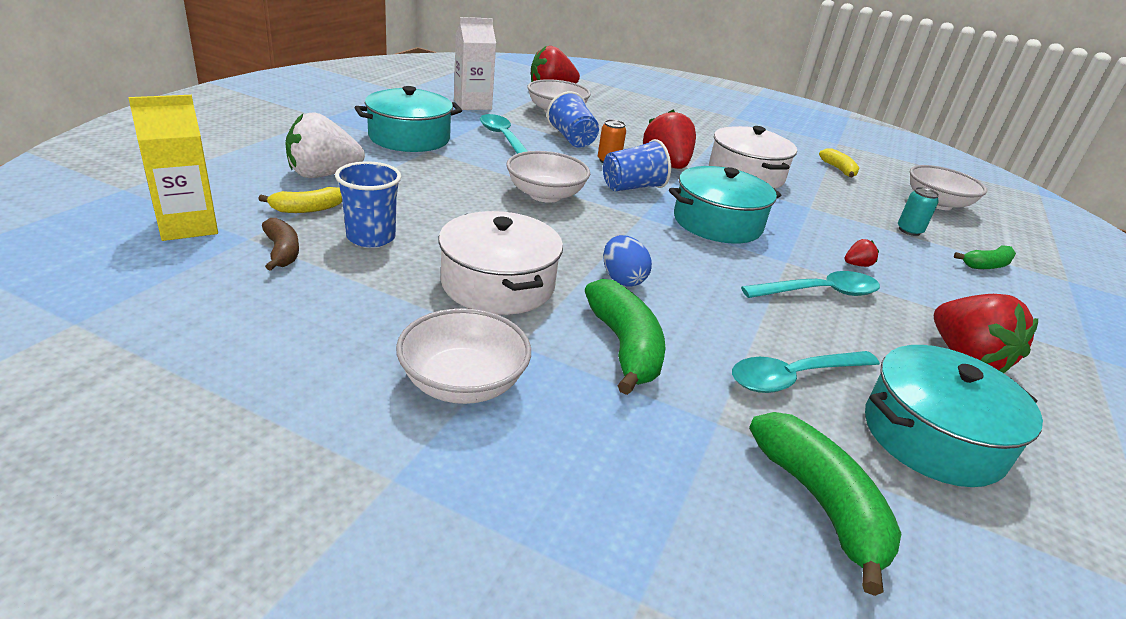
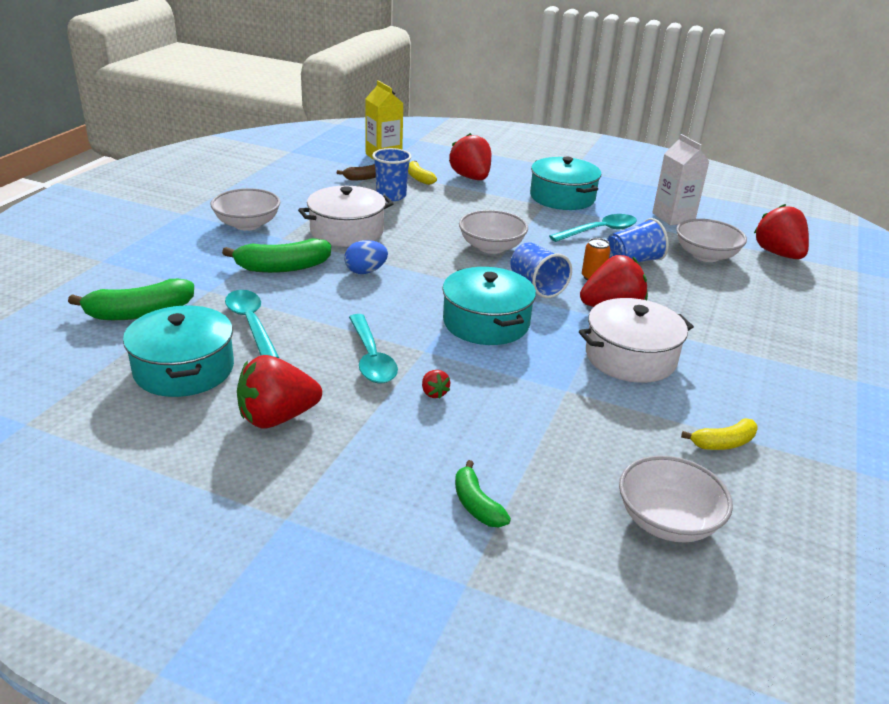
camera: 90 degrees right, 0 degrees up
(323, 175) = (471, 178): white strawberry -> red strawberry
(909, 230) = (546, 460): turquoise can -> none

